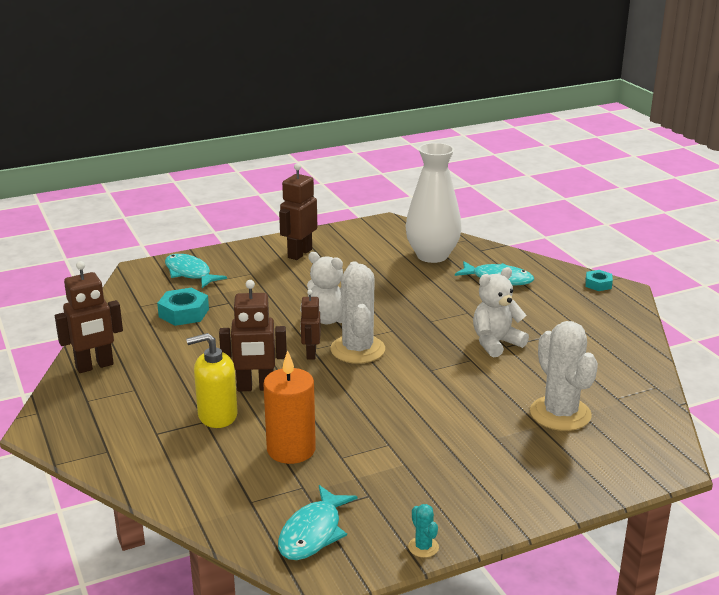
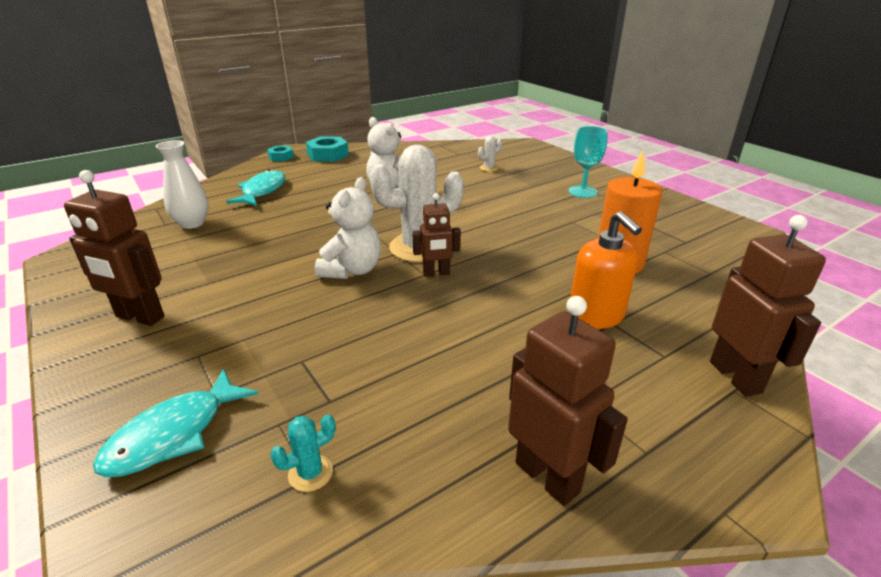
camera: 100 degrees left, 5 degrees up
(184, 313) = (339, 404): turquoise nut -> turquoise nut (328, 155)
(217, 415) = (596, 316): yellow soap dispenser -> orange soap dispenser
(255, 387) = (524, 299): brown robot -> brown robot (735, 377)
(313, 533) = (714, 240): turquoise fish -> none
(423, 547) = (681, 202): turquoise cactus -> turquoise cactus (310, 473)
(432, 256) = (192, 223): white vase -> white vase, size x0.60
(471, 471) = (582, 192): none -> turquoise goblet
(560, 414) = (489, 168): white cactus -> white cactus, size x0.42

